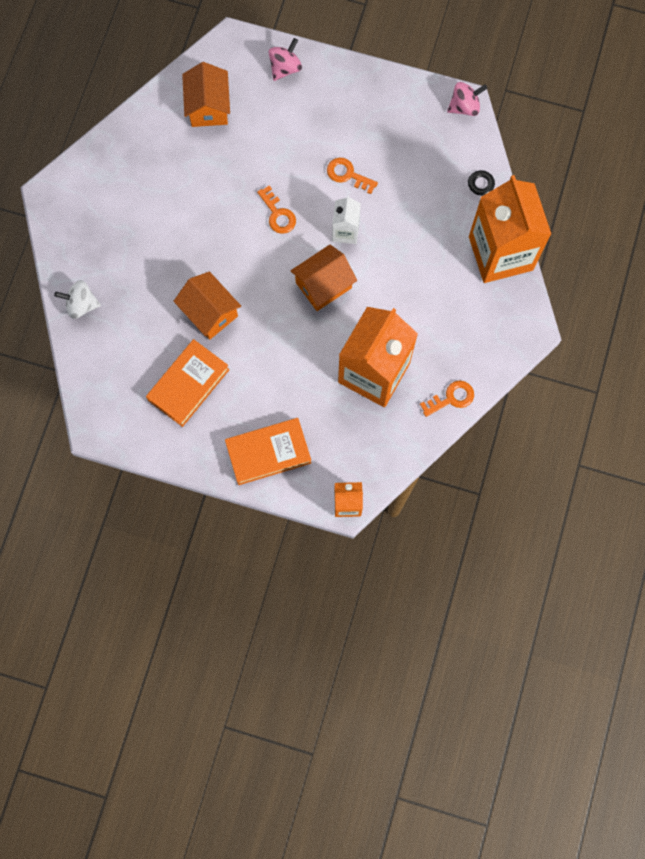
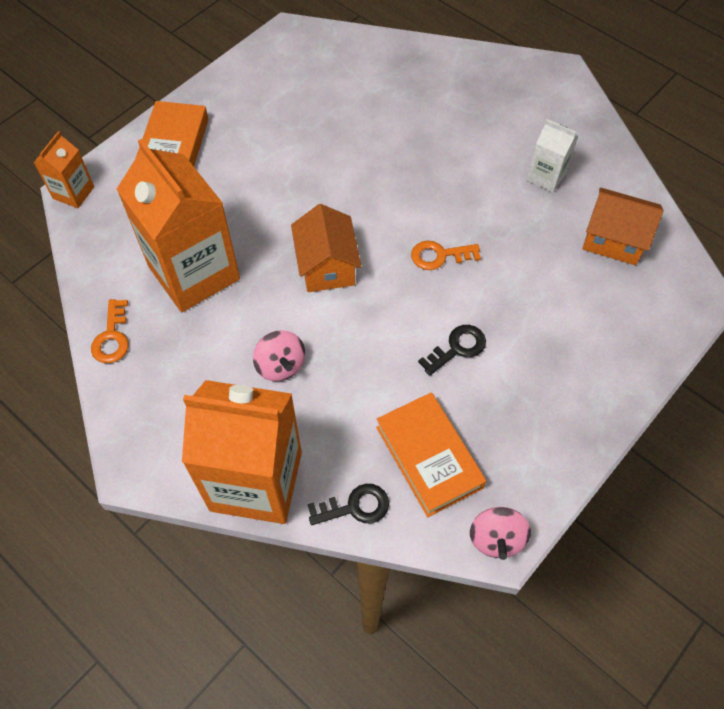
camera: 115 degrees right, 15 degrees down
(81, 305) = (423, 59): white spinning top -> none
(188, 385) = (287, 111): orange book -> orange book (429, 457)
(209, 312) = (355, 153): orange house -> none
(285, 68) = (641, 339): pink spinning top -> pink spinning top (280, 365)
(345, 231) = (382, 315): white carton -> white carton (546, 176)
(348, 174) = (457, 348): orange key -> black key

